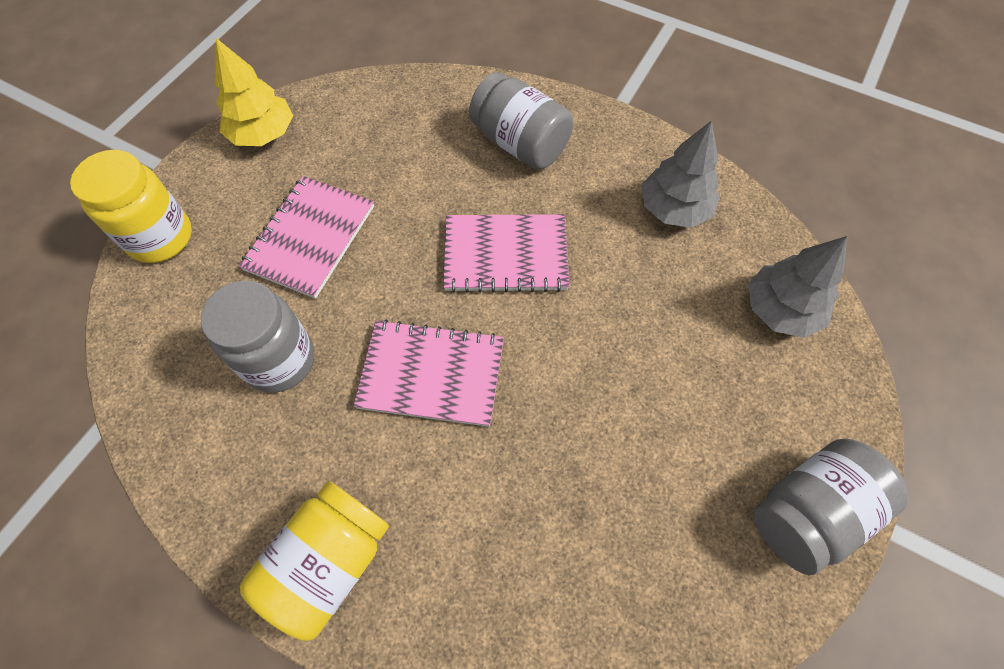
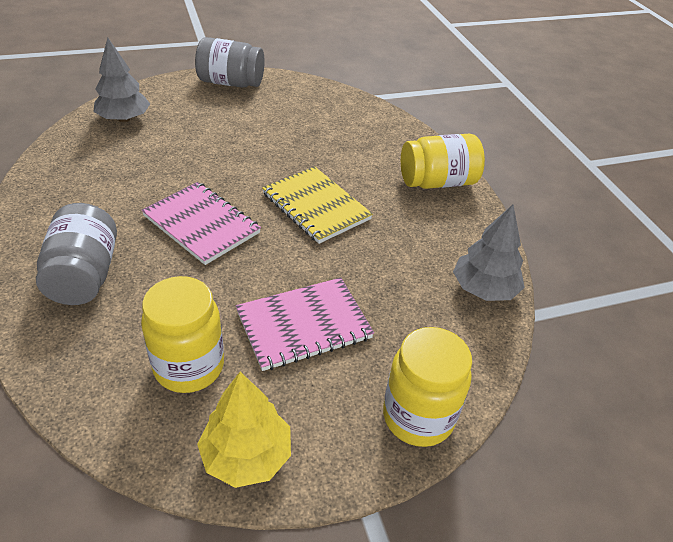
camera: 140 degrees left, 20 degrees down
(279, 360) = (393, 268): grey jar -> none
(360, 149) = (189, 366): none -> yellow jar
(431, 374) = (316, 206): pink notebook -> yellow notebook
(674, 209) = (81, 178): grey tree -> grey tree (484, 289)

